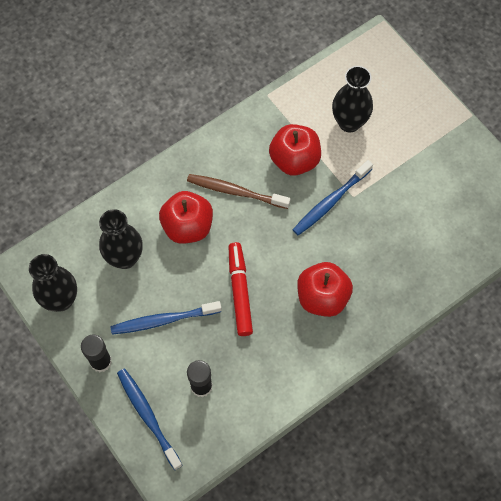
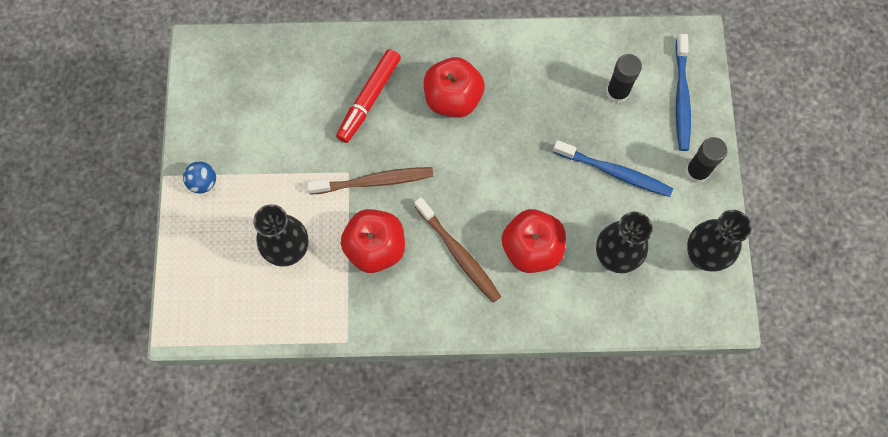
camera: 145 degrees left, 5 degrees up
(240, 291) = (525, 152): red marker -> red marker (369, 99)
(331, 201) = (374, 181): blue toothbrush -> brown toothbrush
(443, 127) = (203, 182): none -> blue ball

